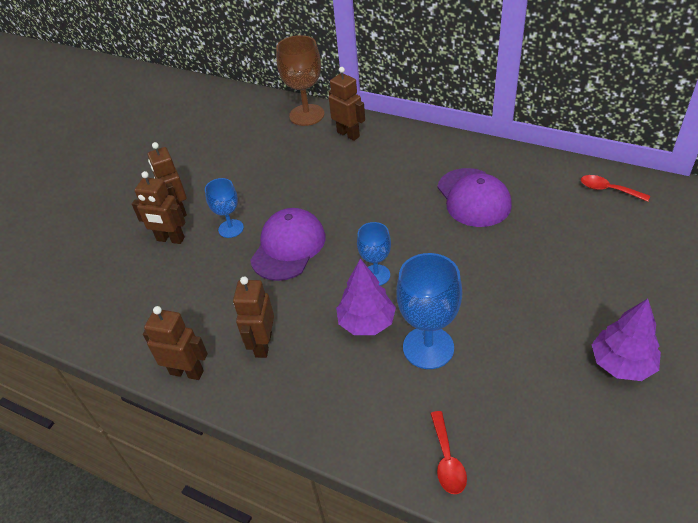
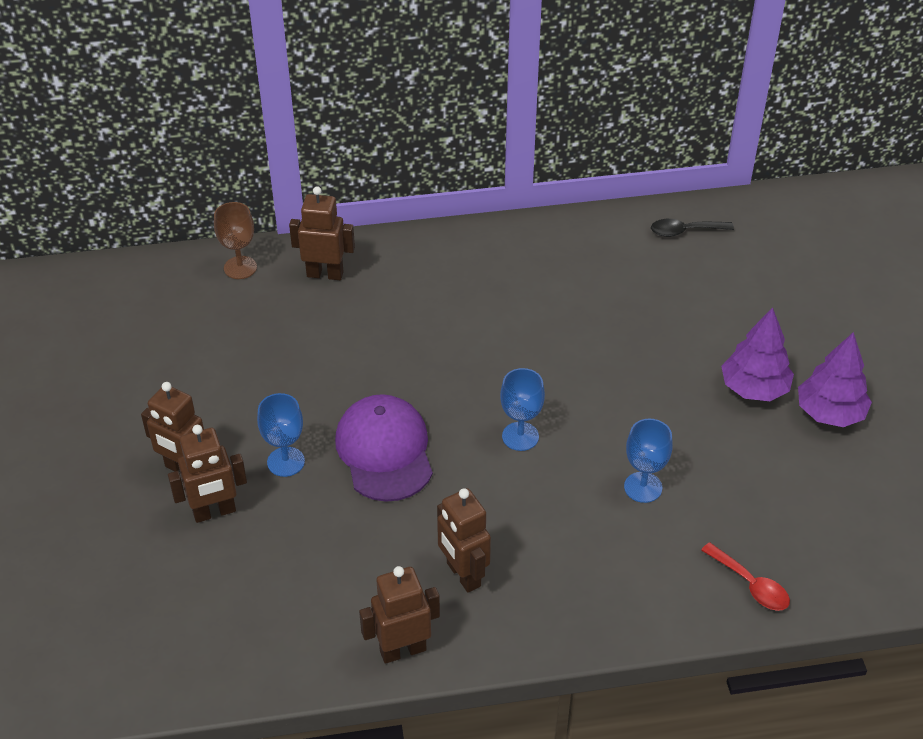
camera: 40 degrees left, 0 degrees up
(306, 115) = (240, 267): brown goblet -> brown goblet, size x0.61
(366, 322) = (556, 493): purple tree -> purple tree (754, 388)
(428, 347) = (643, 487): blue goblet -> blue goblet, size x0.61
(473, 198) = (551, 298): purple cap -> none
(608, 190) = (685, 231): red spoon -> black spoon

